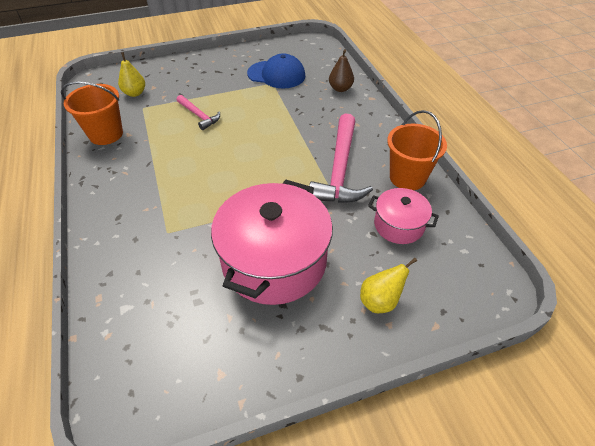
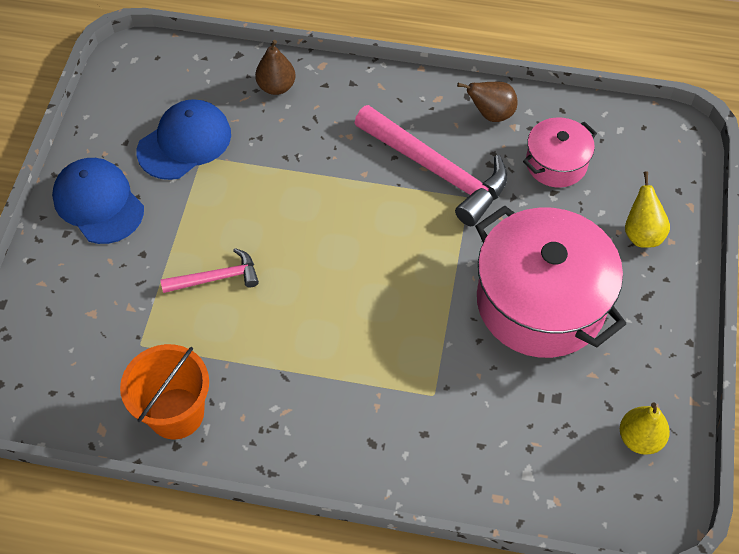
camera: 60 degrees left, 10 degrees up
(135, 93) = (91, 344): yellow pear -> yellow pear (640, 438)
(219, 65) = (98, 203): none -> blue cap
(407, 177) = (491, 114): orange bucket -> brown pear

